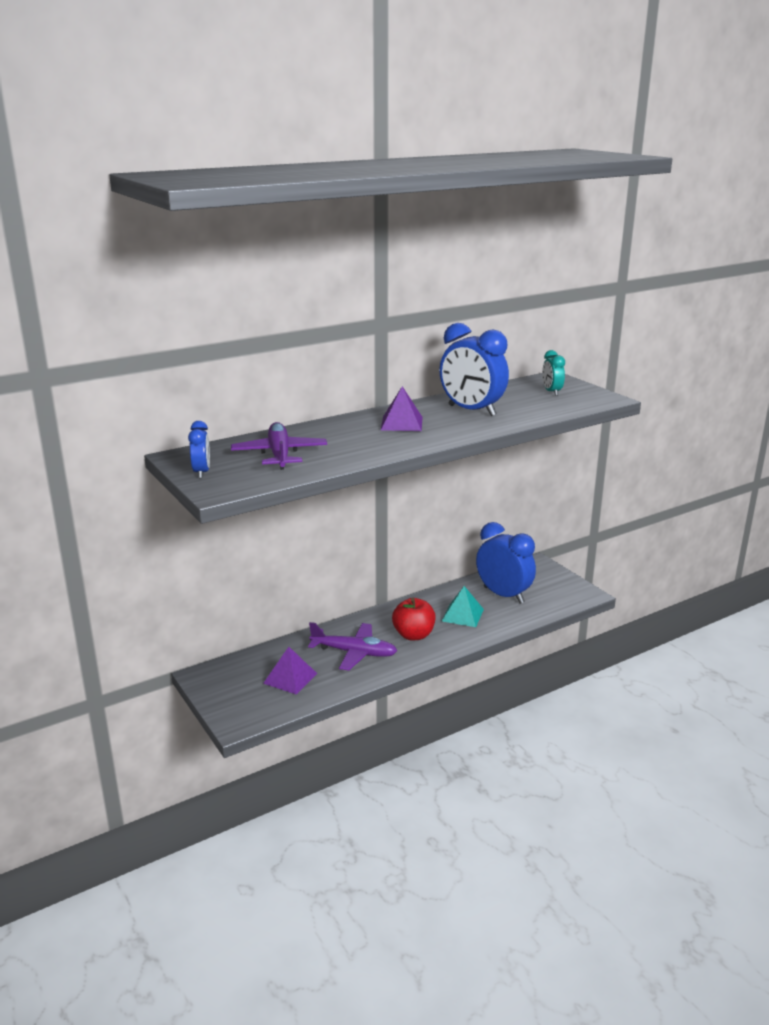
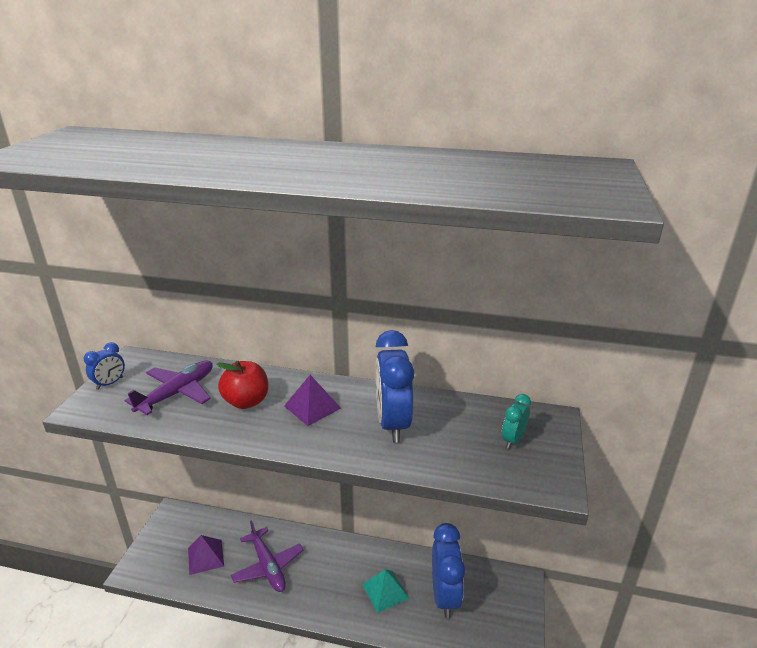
camera: 45 degrees right, 5 degrees up
(413, 635) = (325, 582): red apple -> red apple (246, 401)

